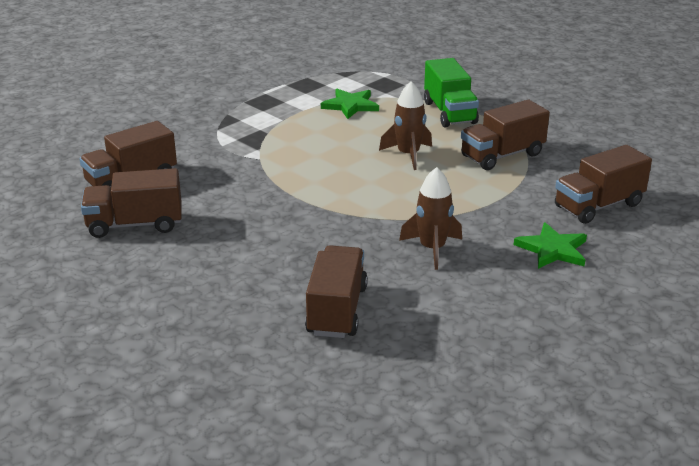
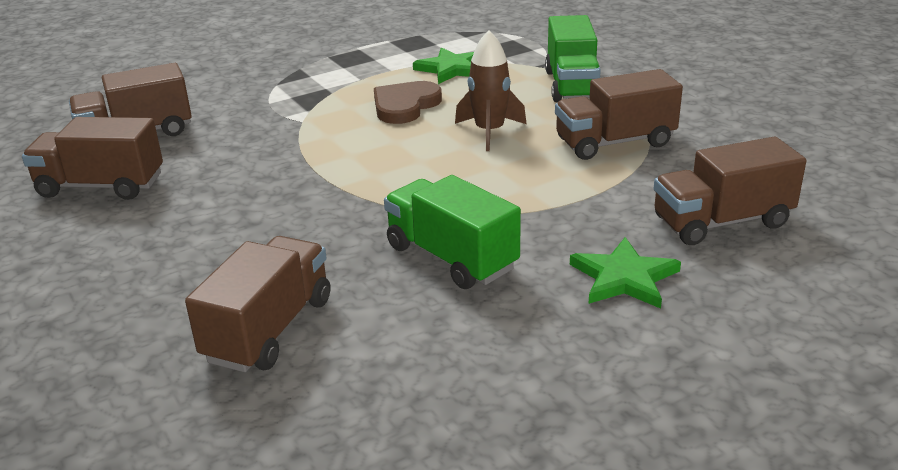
camera: 15 degrees right, 0 degrees up
(332, 139) = (405, 106): none -> brown heart
(432, 249) = (451, 257): brown rocket -> green truck

